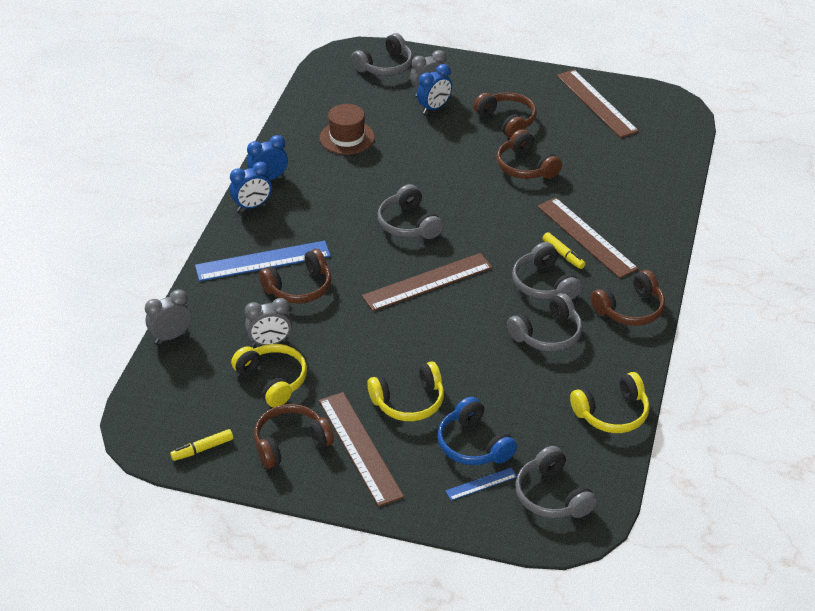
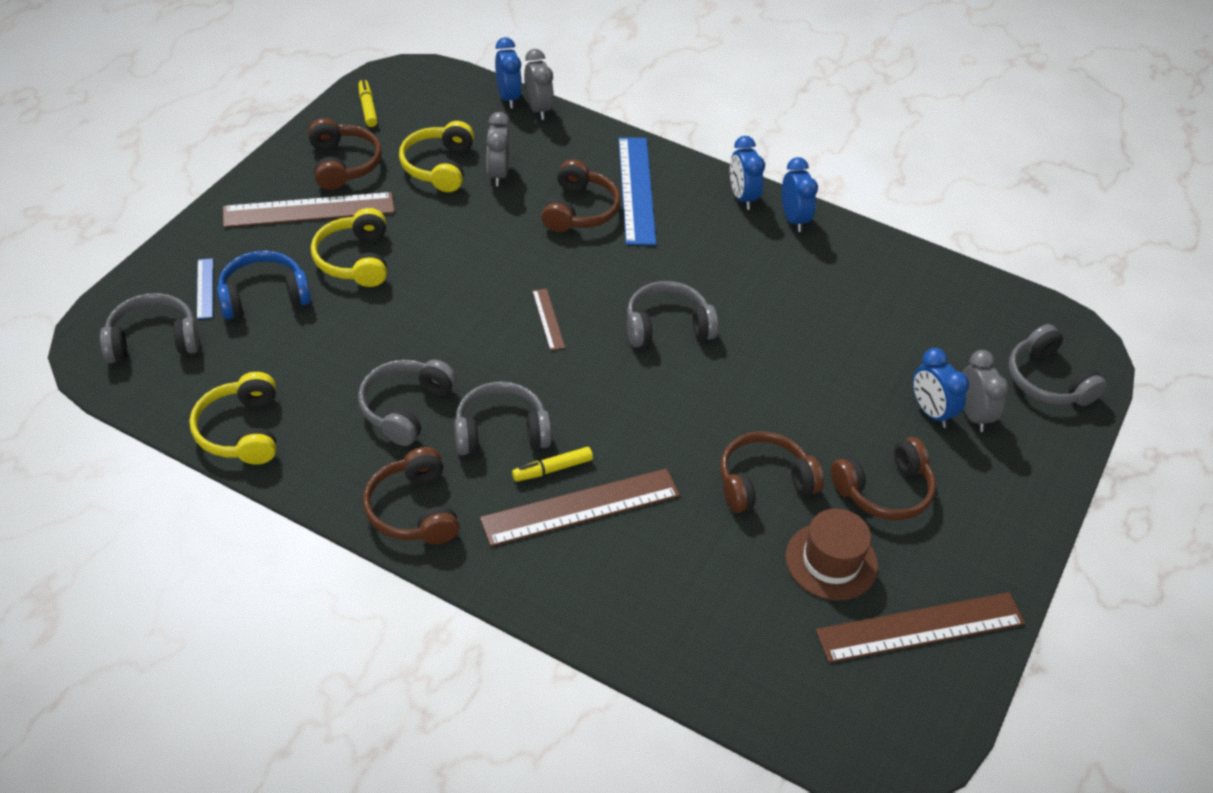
camera: 100 degrees right, 5 degrees up
(159, 358) = (508, 97): none -> blue clock
(272, 380) = (439, 166): yellow headphones -> yellow headphones turned 120 degrees clockwise
(299, 287) = (579, 210): brown headphones -> brown headphones turned 150 degrees counterclockwise
(347, 137) = (870, 305): brown hat -> brown hat (831, 561)
(427, 282) = (548, 319): brown ruler -> brown ruler, size x0.47
(547, 334) = (405, 408): grey headphones -> grey headphones turned 45 degrees clockwise

